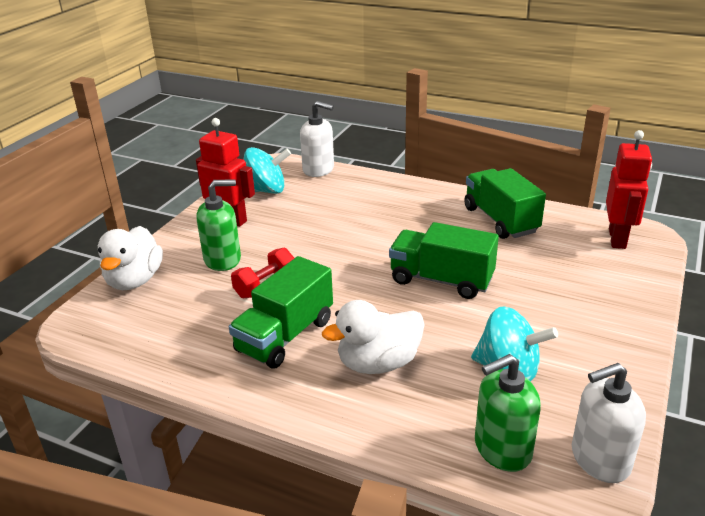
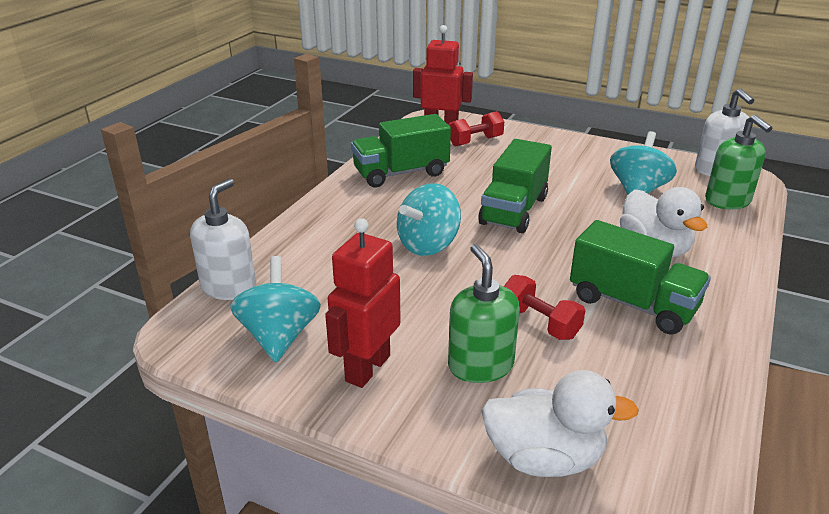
camera: 90 degrees left, 0 degrees up
(374, 237) = (428, 245): none -> turquoise spinning top
(595, 260) = (475, 141): none -> red dumbbell

